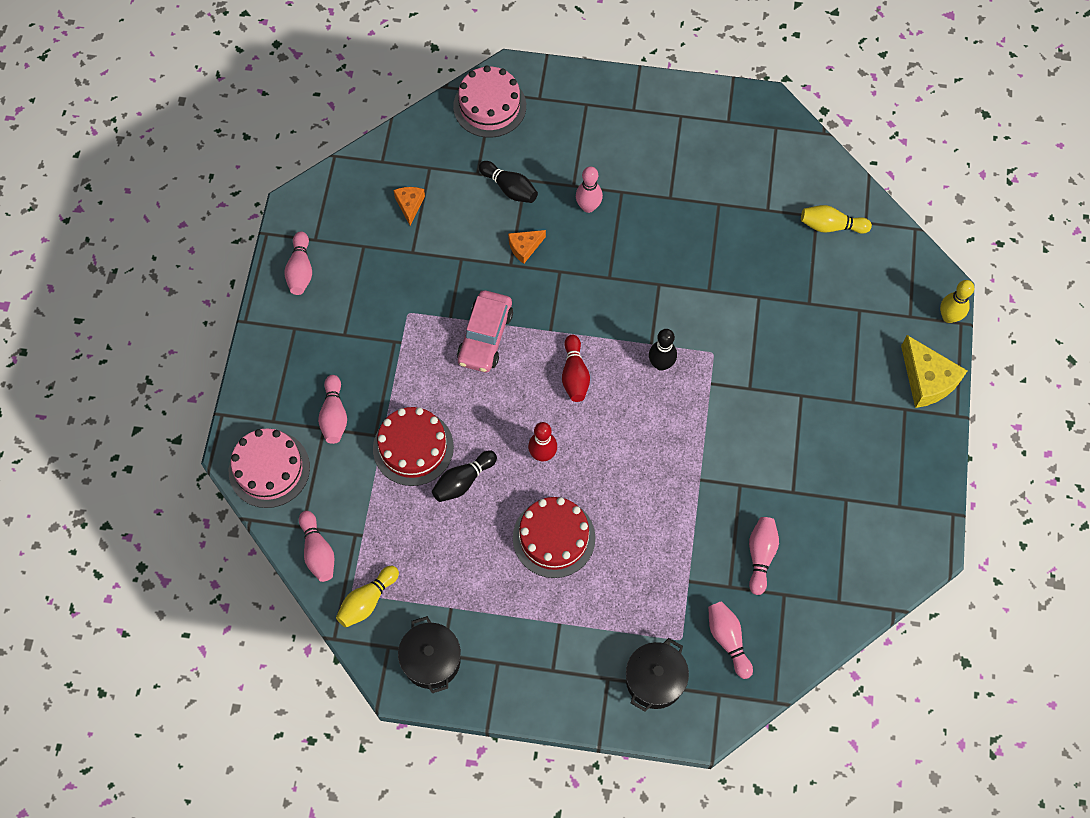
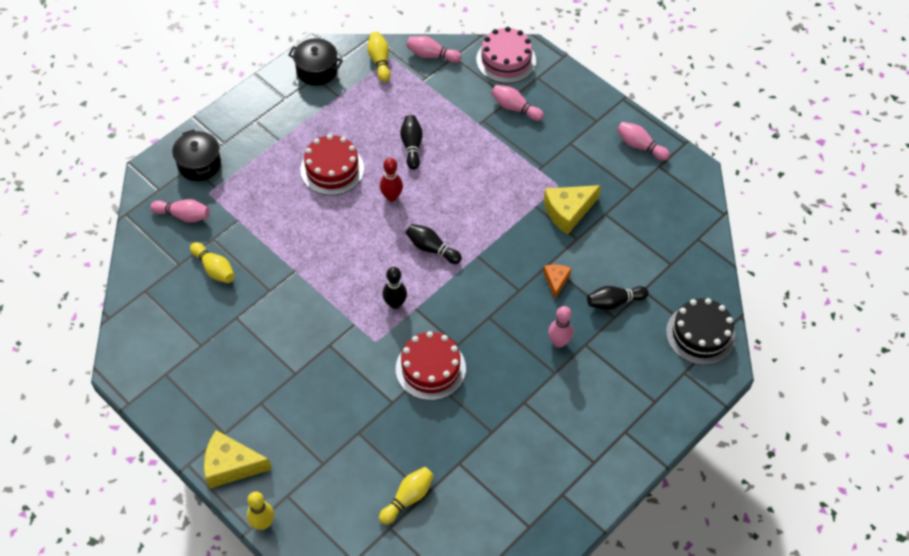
camera: 125 degrees right, 10 degrees down
(409, 205) = (646, 234): orange cheese -> none
(413, 447) = (457, 134): red cake -> red cake (430, 368)
(435, 285) = (568, 211): none -> yellow cheese
(485, 337) = (503, 216): pink car -> none
(489, 106) = (700, 334): pink cake -> black cake
(574, 375) = (431, 249): red bowling pin -> black bowling pin
(760, 556) = (214, 269): pink bowling pin -> yellow bowling pin

